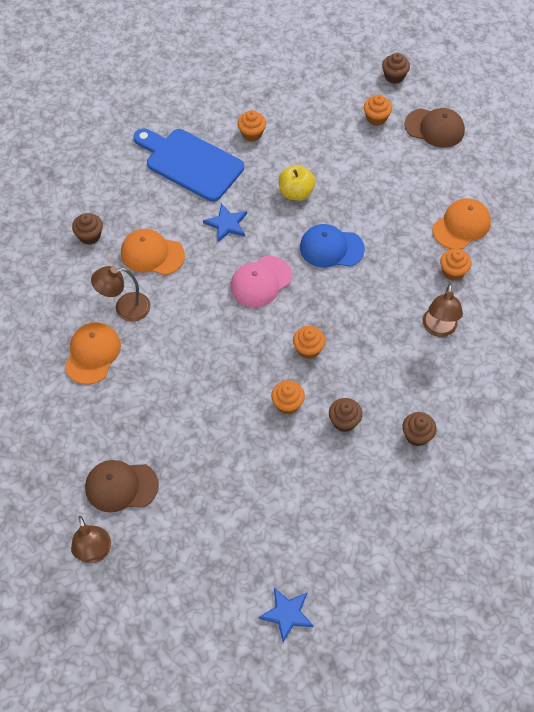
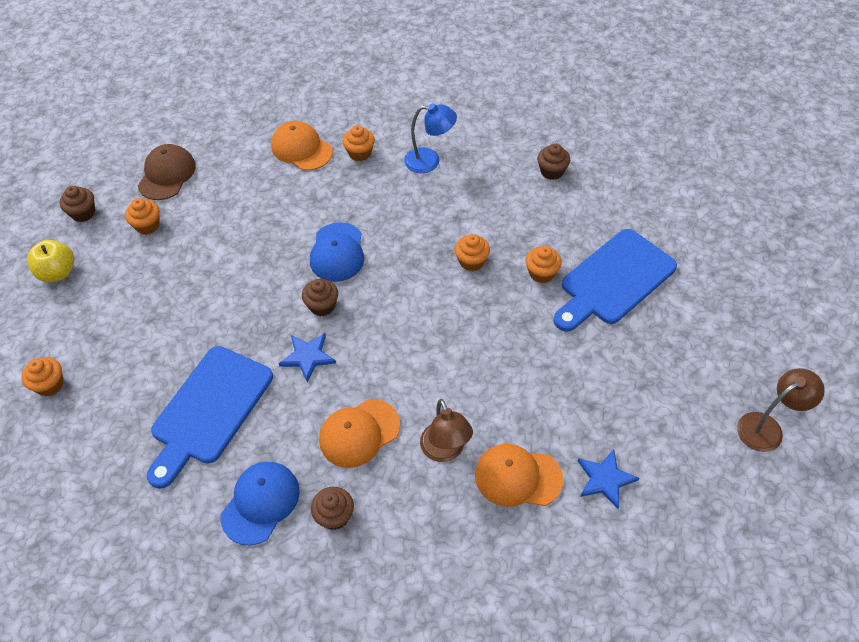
camera: 95 degrees left, 5 degrees down
(109, 193) = (260, 503): none -> blue cap
(121, 486) = (682, 414): brown cap -> none
(152, 254) = (359, 433): orange cap -> orange cap turned 45 degrees clockwise
(252, 134) = (162, 347): orange cupcake -> orange cupcake (50, 384)
(261, 281) = (389, 313): pink cap -> none
(271, 464) = (614, 280): none -> blue cutting board
(287, 614) = (763, 252): blue star -> blue star (605, 479)
(296, 192) = (258, 292): yellow apple -> yellow apple (58, 272)
(344, 421) = (550, 226): brown cupcake -> brown cupcake (322, 306)
(439, 329) = (430, 161): brown lamp -> blue lamp

